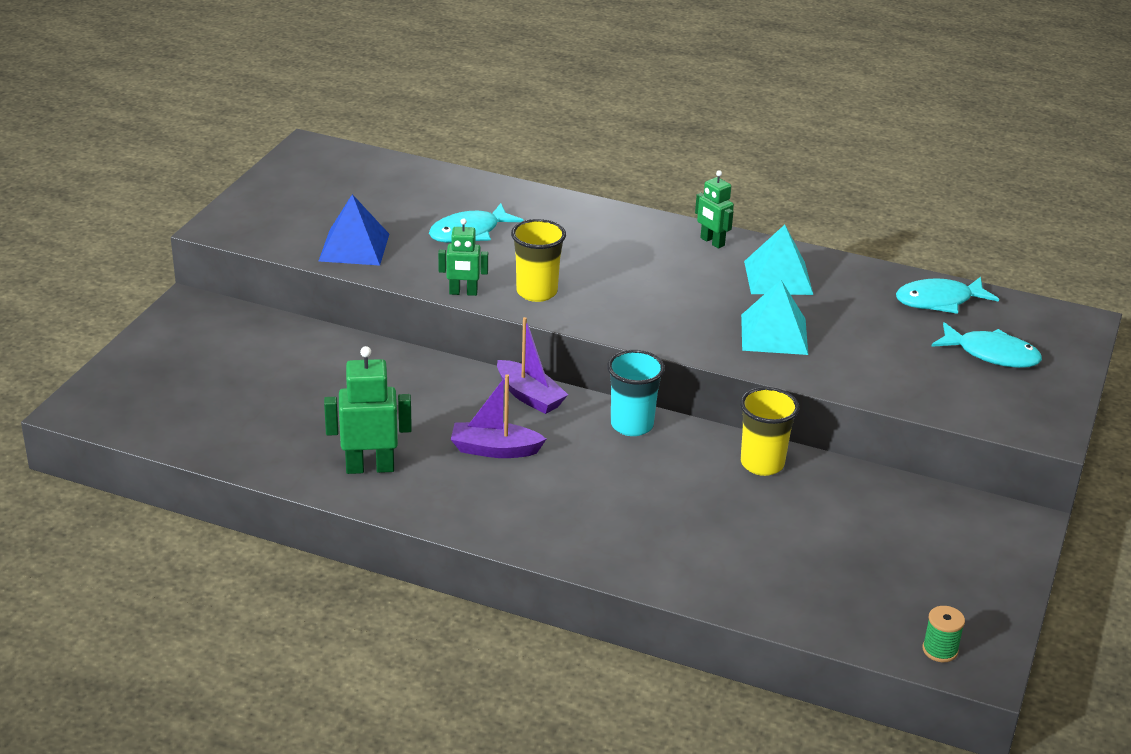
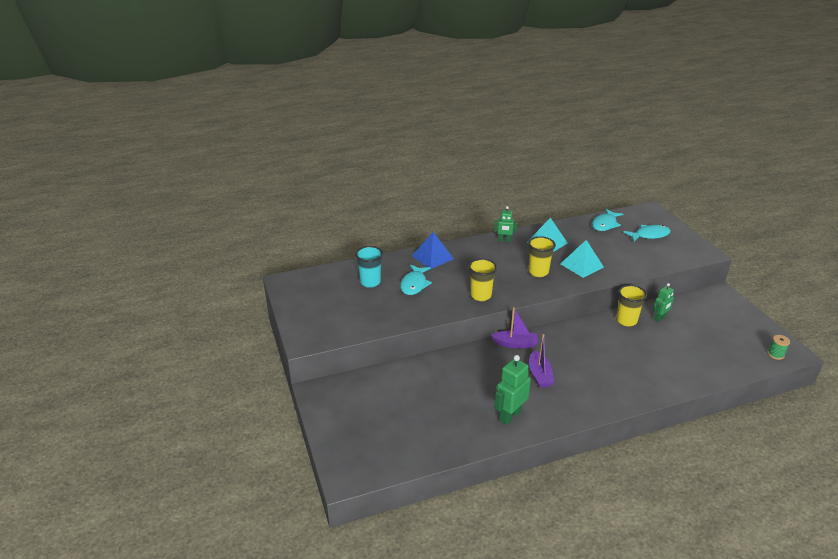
camera: 40 degrees left, 0 degrees up
(354, 247) = (379, 317): blue pyramid -> blue pyramid (432, 257)
(463, 293) = (455, 312): green robot -> green robot (659, 318)
(494, 449) = (539, 375): purple boat -> purple boat turned 60 degrees counterclockwise
(632, 425) = (566, 333): turquoise cup -> turquoise cup (370, 282)
(683, 307) = (538, 272): none -> yellow cup

